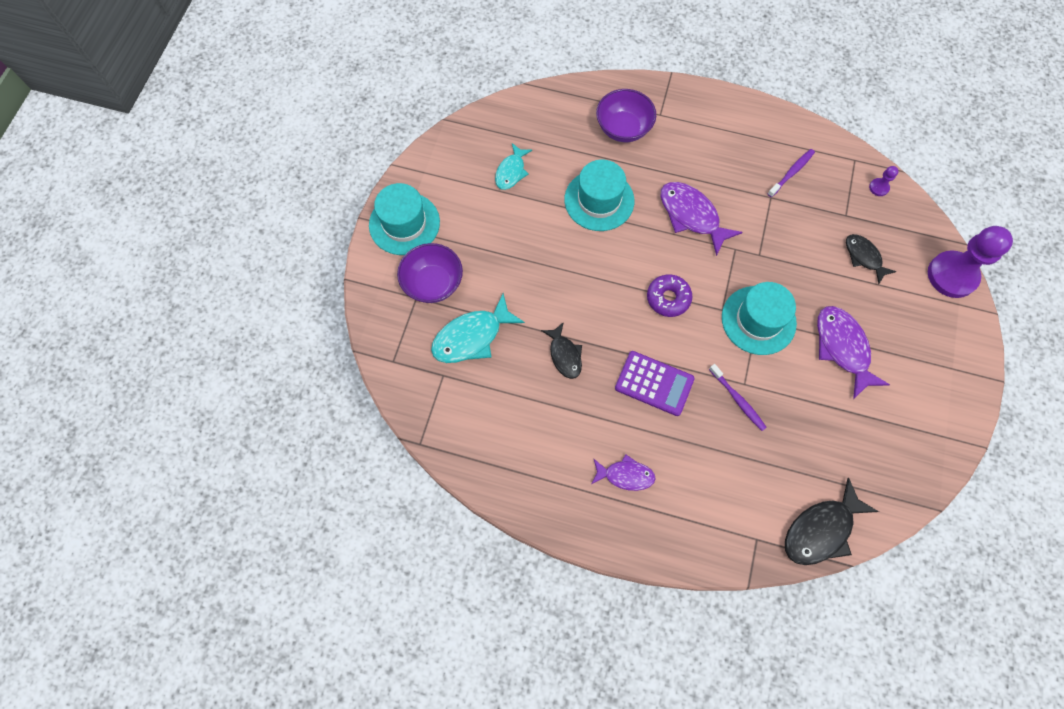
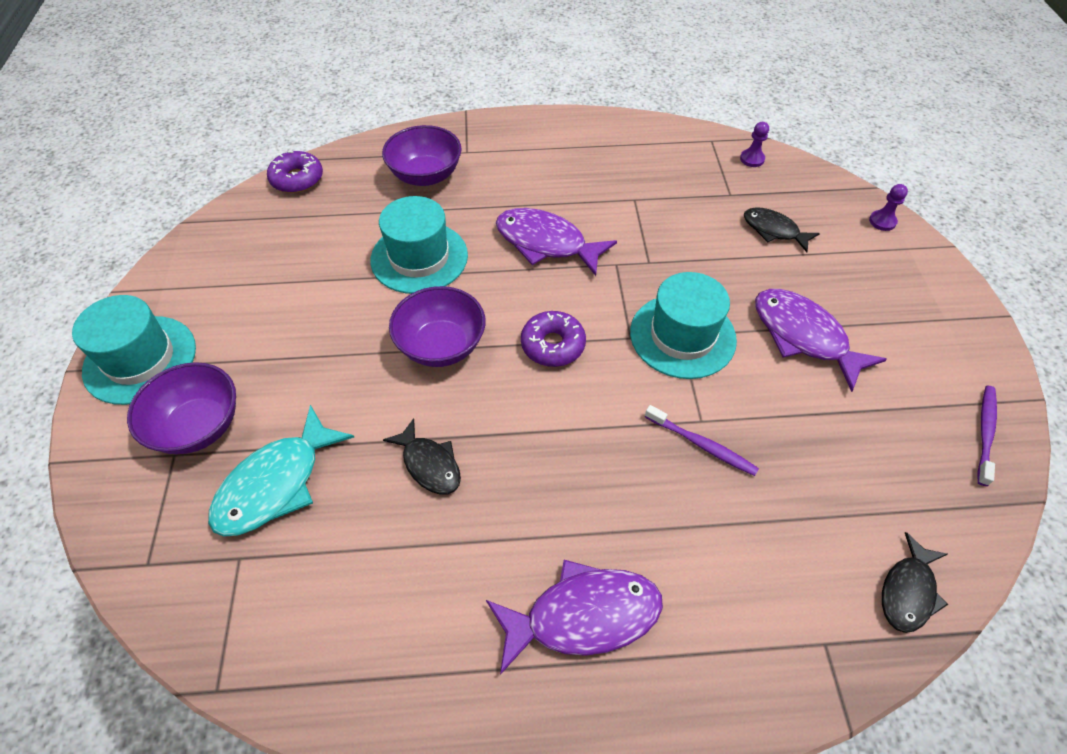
camera: 20 degrees left, 15 degrees down
(511, 172) = (289, 256): turquoise fish -> none
(530, 104) = (297, 179): none -> purple donut
(594, 275) = (441, 346): none -> purple bowl
(625, 475) = (583, 616): purple fish -> purple fish, size x1.61
(654, 383) = (575, 461): purple calculator -> none
(791, 173) = (646, 169): purple toothbrush -> purple toothbrush (985, 433)
(821, 530) = (908, 591): black fish -> black fish, size x0.62
(952, 275) = (882, 221): purple pawn -> purple pawn, size x0.41

